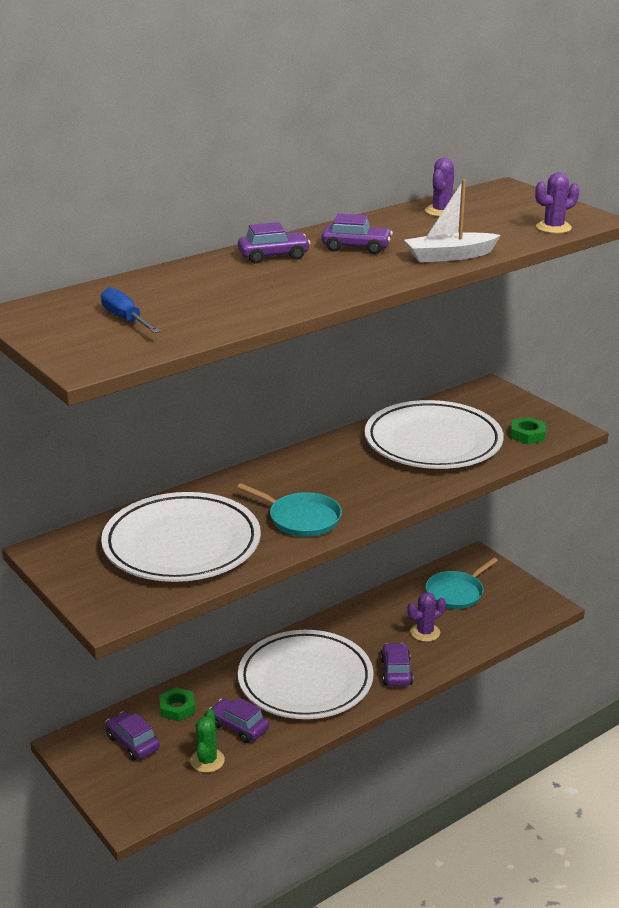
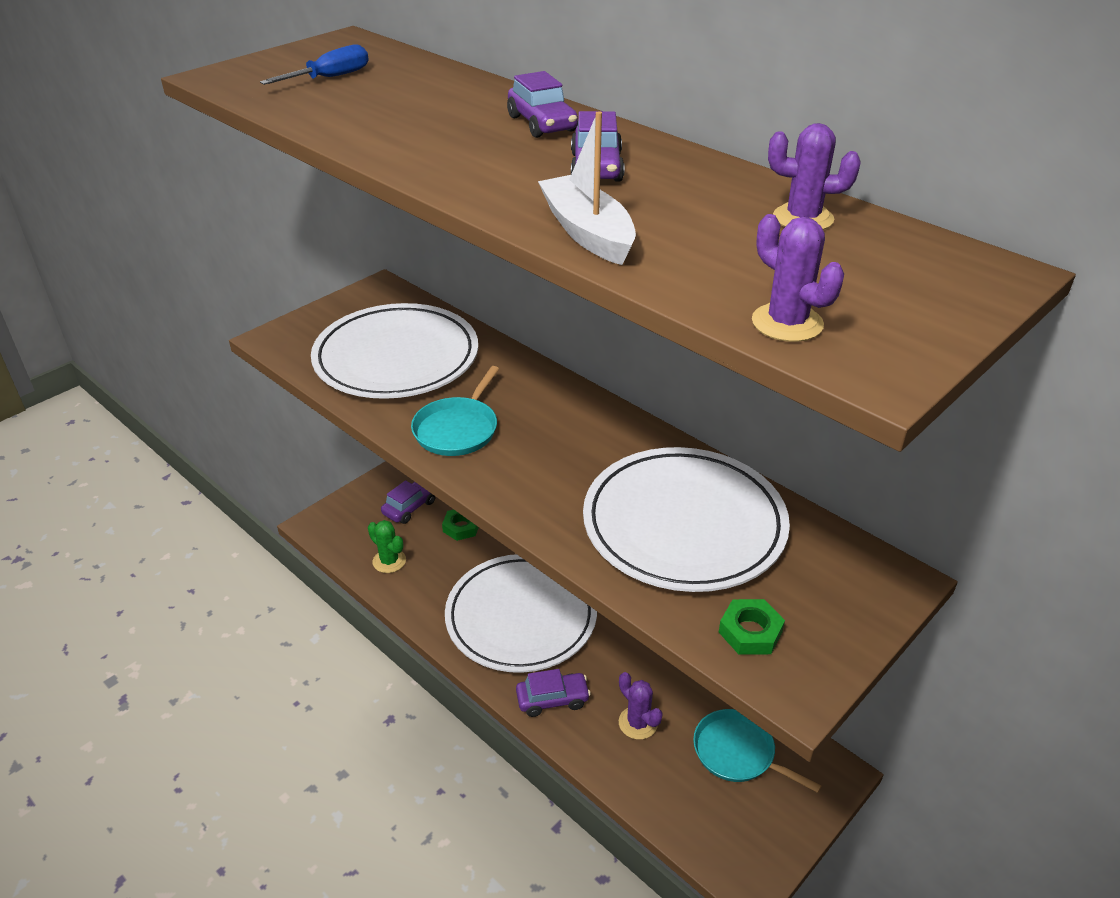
camera: 80 degrees right, 10 degrees up
(207, 760) = (389, 561): green cactus -> green cactus turned 45 degrees clockwise
(239, 727) = (439, 575): purple car -> none

